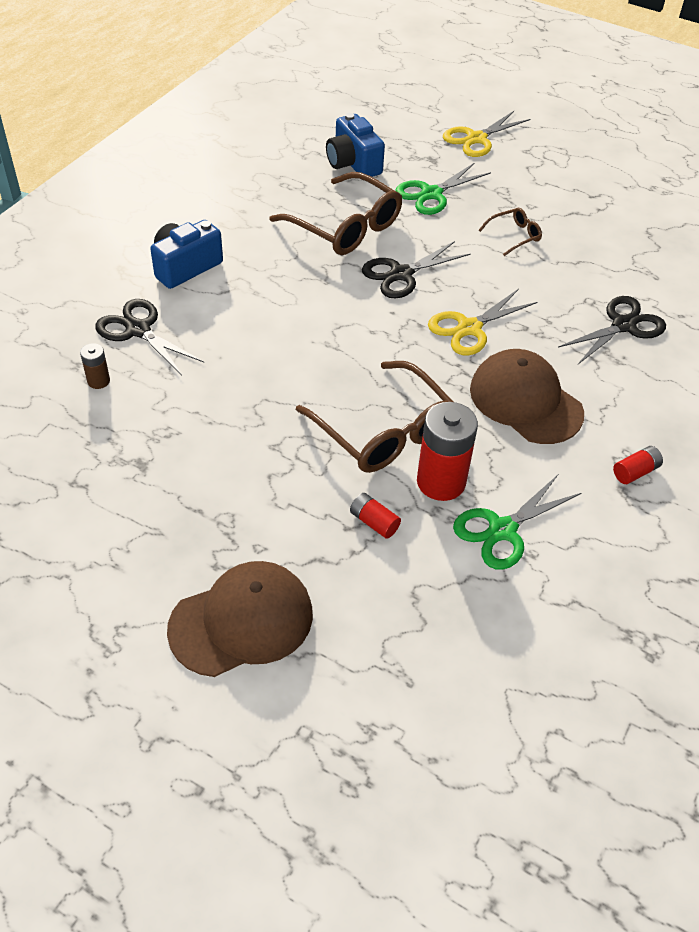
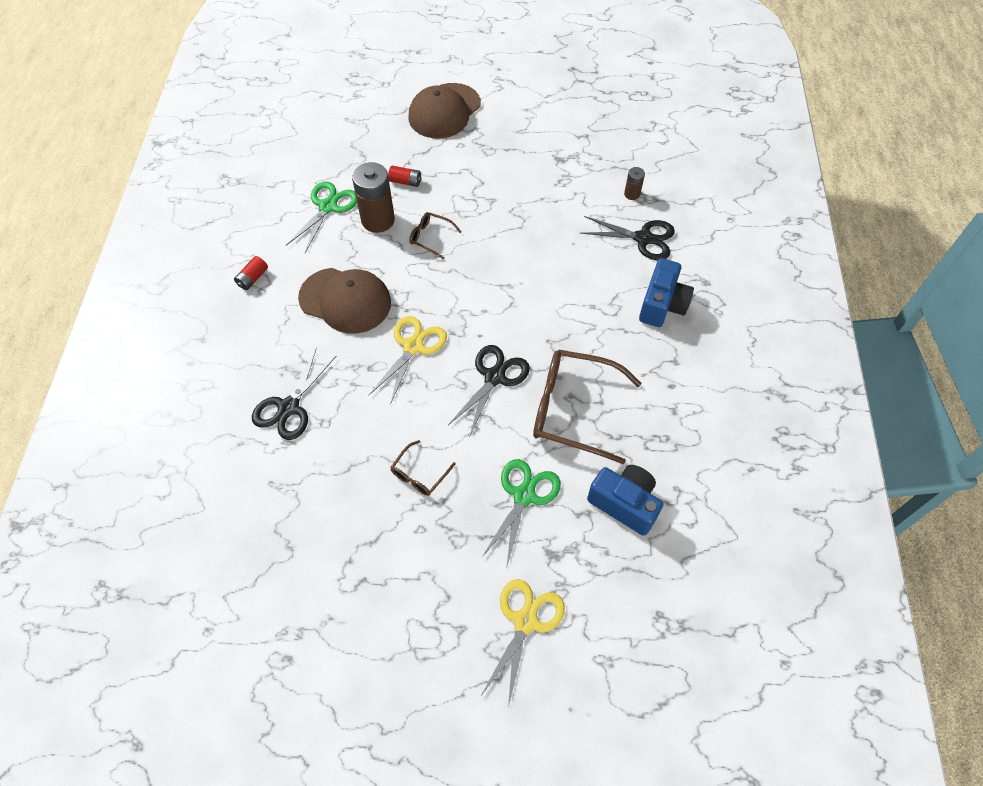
camera: 155 degrees right, 10 degrees up
(384, 431) = (430, 237): brown glasses -> brown glasses, size x0.47
(441, 482) = (378, 220): red battery -> brown battery

